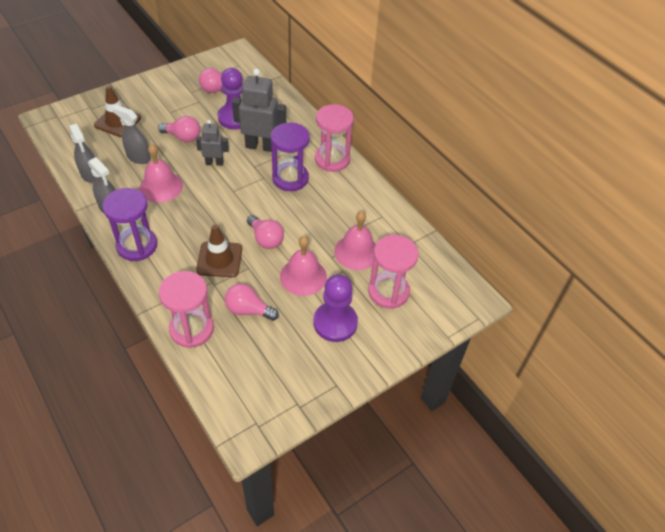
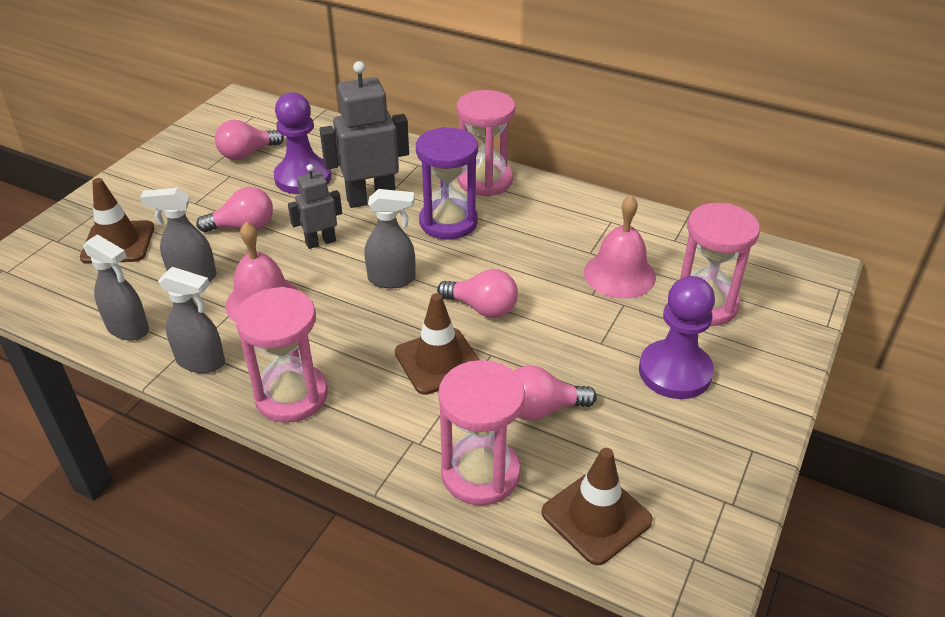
camera: 25 degrees left, 10 degrees down
(137, 245) = (291, 395): purple hourglass -> pink hourglass
(227, 378) = (596, 517): none -> brown traffic cone
(233, 201) = (392, 279): none -> grey spray bottle
(303, 276) = (577, 333): pink bell -> none

